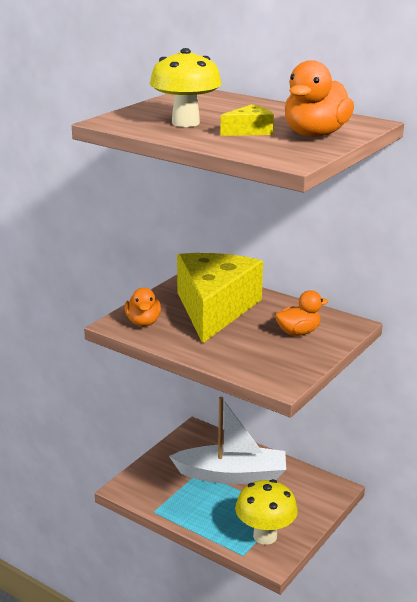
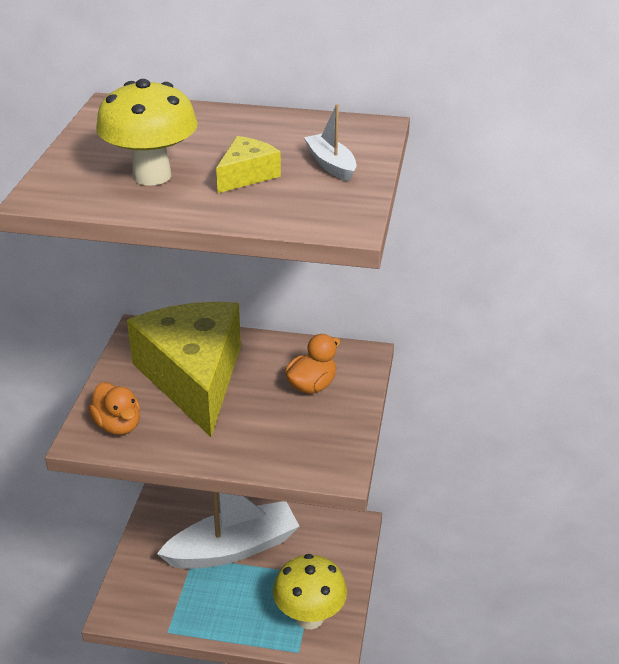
camera: 25 degrees left, 10 degrees up
(315, 135) = (331, 165): orange duck -> white boat

